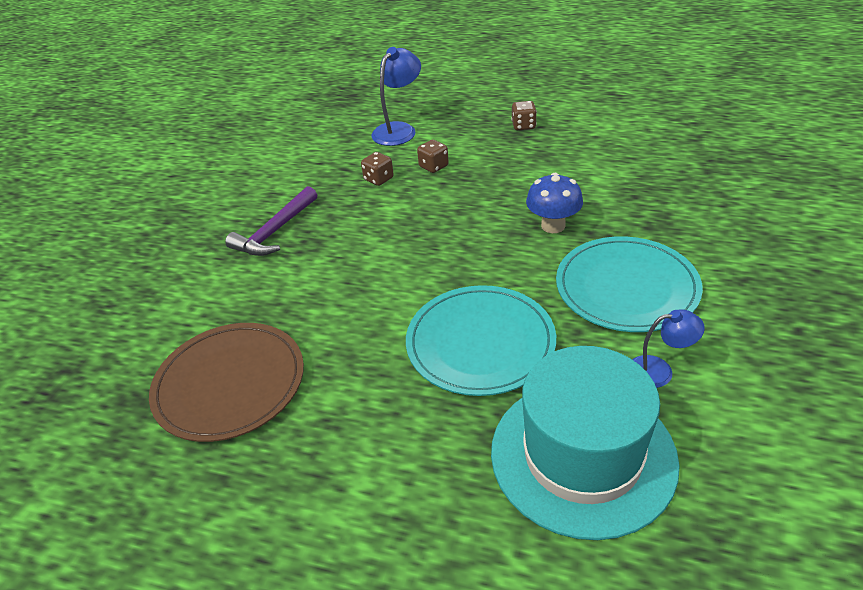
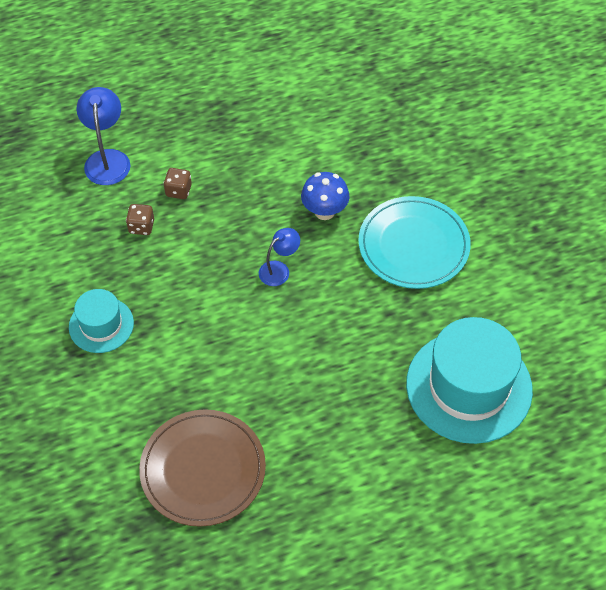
camera: 40 degrees left, 15 degrees up
(275, 231) = (101, 325): purple hammer -> turquoise hat
(480, 343) = (350, 342): turquoise plate -> none
(523, 126) = (220, 108): brown dice -> none
(659, 370) = (474, 303): blue lamp -> blue lamp (279, 269)

